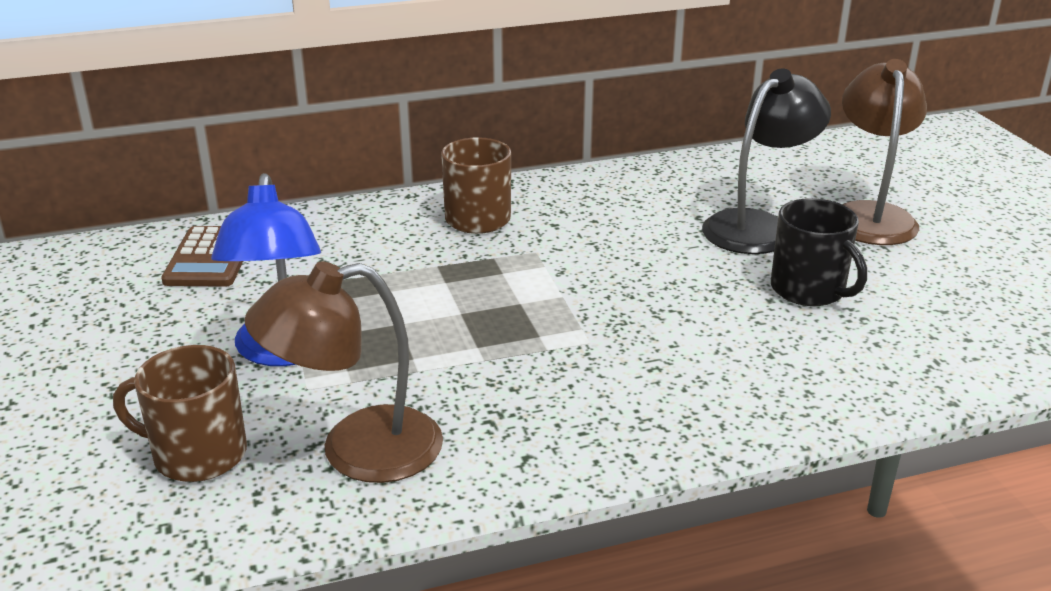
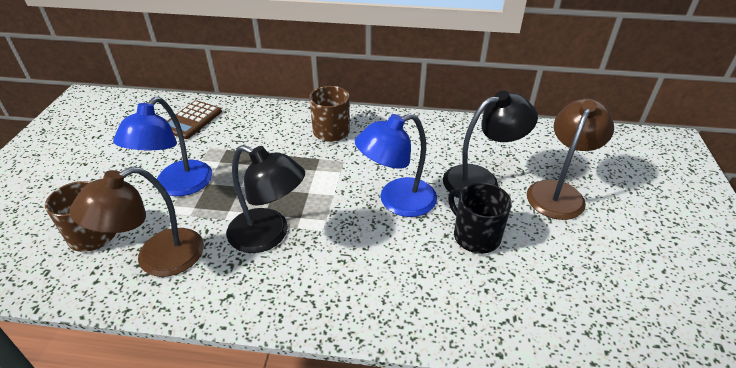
camera: 25 degrees right, 10 degrees up
(357, 450) = (157, 259): brown lamp -> brown lamp turned 45 degrees counterclockwise
(512, 370) = (269, 235): none -> black lamp
(665, 279) = (397, 201): none -> blue lamp
(809, 290) = (475, 236): black mug -> black mug turned 150 degrees clockwise

